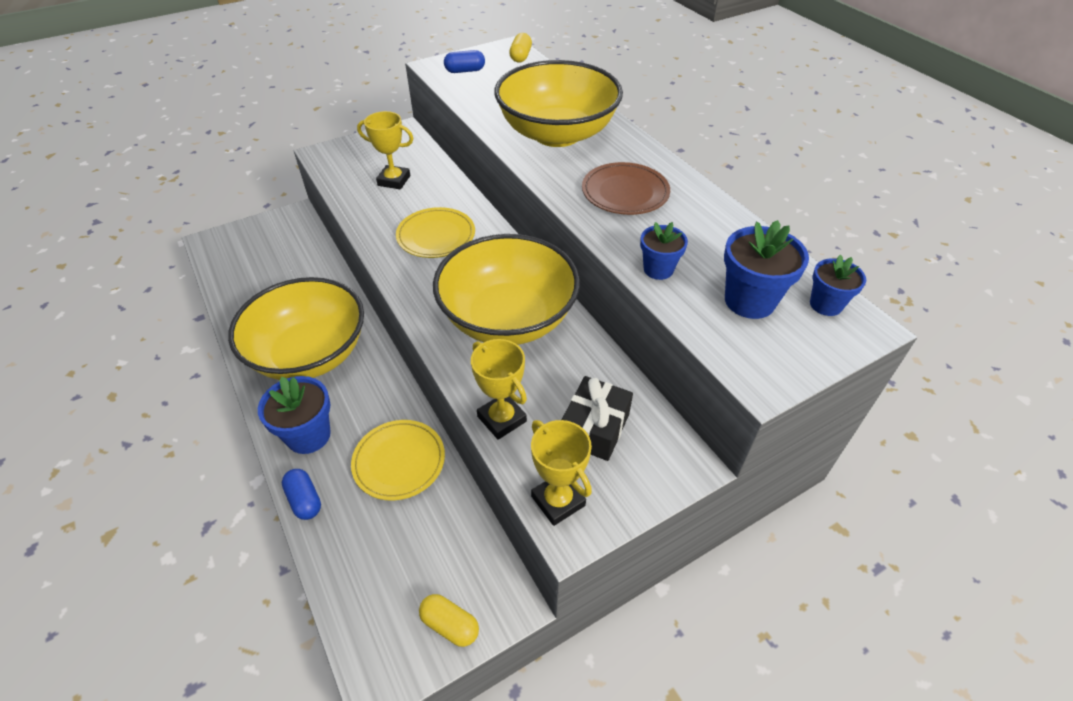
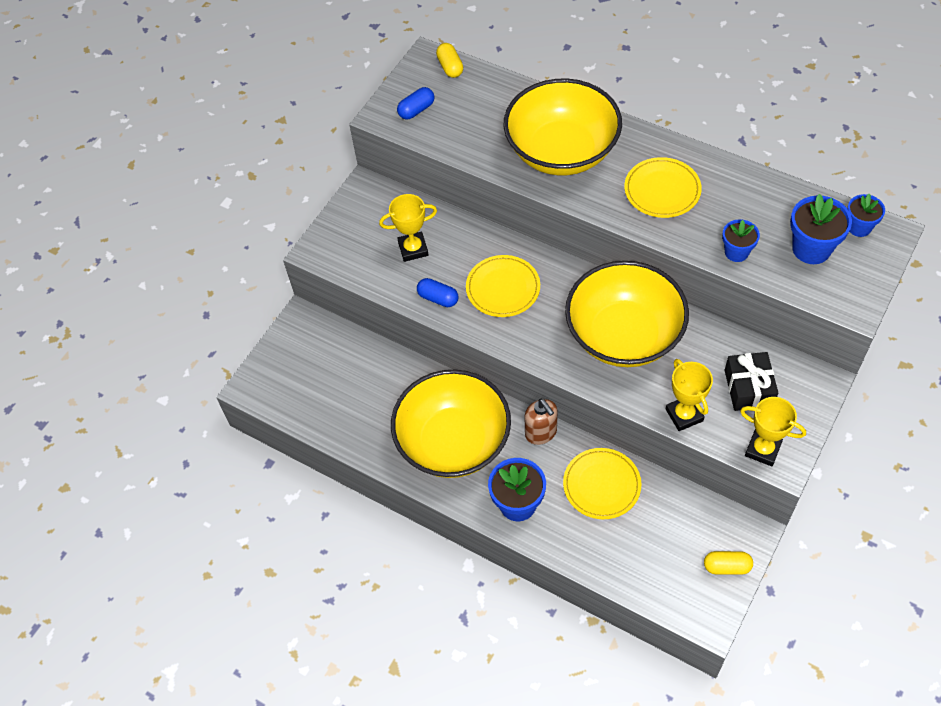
camera: 25 degrees left, 10 degrees up
(304, 500) = (560, 549): blue capsule -> blue capsule (438, 298)
(389, 385) = (541, 433): none -> brown soap dispenser
(502, 419) = (684, 415): yellow trophy -> yellow trophy turned 45 degrees clockwise
(625, 192) = (662, 190): brown plate -> yellow plate

